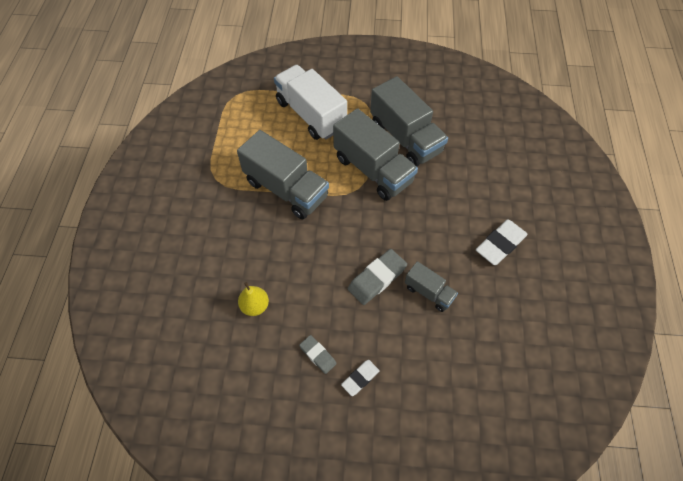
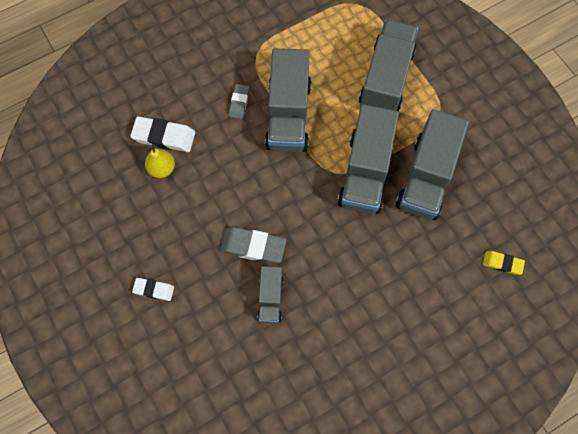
camera: 55 degrees right, 10 degrees up
(311, 115) = (386, 79): white truck -> grey truck
(318, 355) = (152, 244): grey eraser -> grey eraser (239, 103)
(499, 135) = (502, 263): none -> yellow eraser
(500, 244) = (367, 334): white eraser -> white eraser (164, 136)

